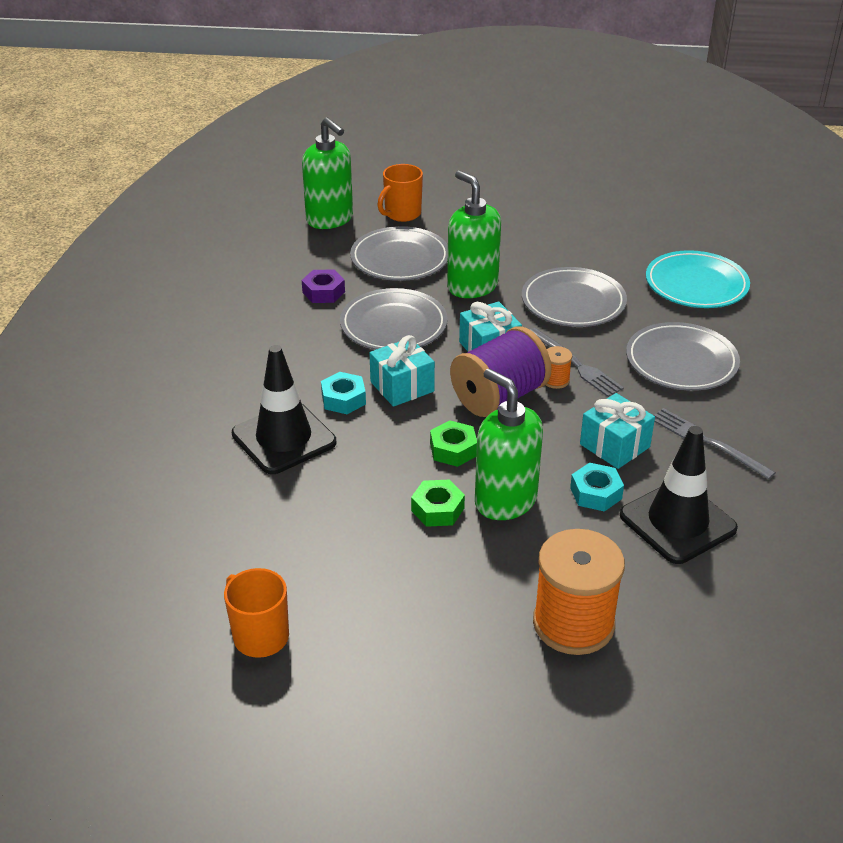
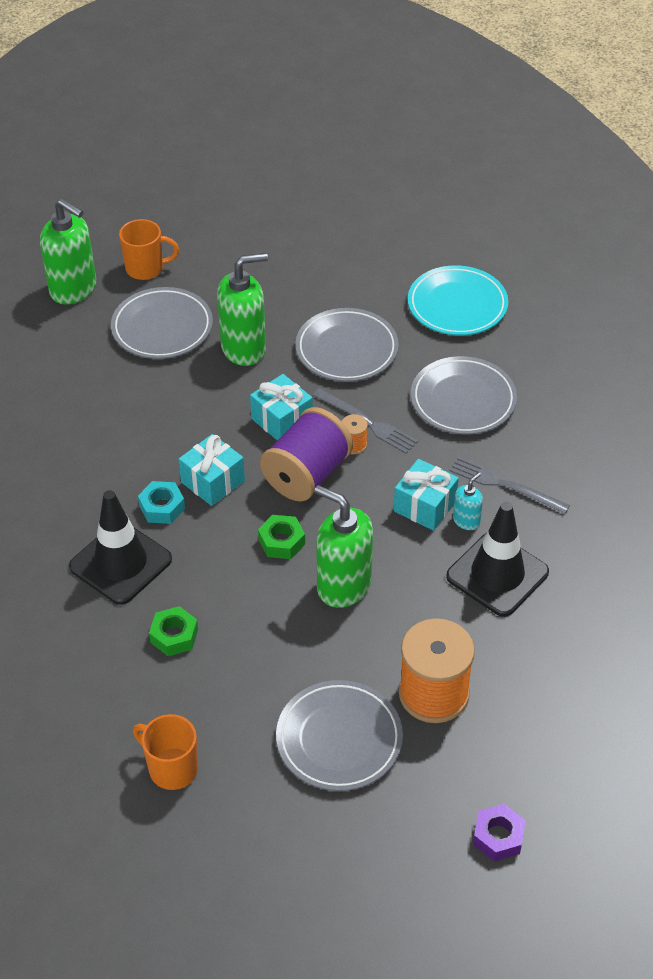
camera: 15 degrees left, 10 degrees up
(323, 292) = (99, 384): purple nut -> purple nut (498, 837)
(393, 325) = (182, 411): grey plate -> grey plate (339, 739)
(402, 214) = (146, 268): orange mug -> orange mug turned 120 degrees counterclockwise
(437, 509) = (286, 608): green nut -> green nut (174, 636)
(472, 286) = (244, 348): green soap dispenser -> green soap dispenser turned 120 degrees clockwise
(596, 493) = (420, 560): turquoise nut -> none
(656, 467) = (466, 521): none -> turquoise soap dispenser

